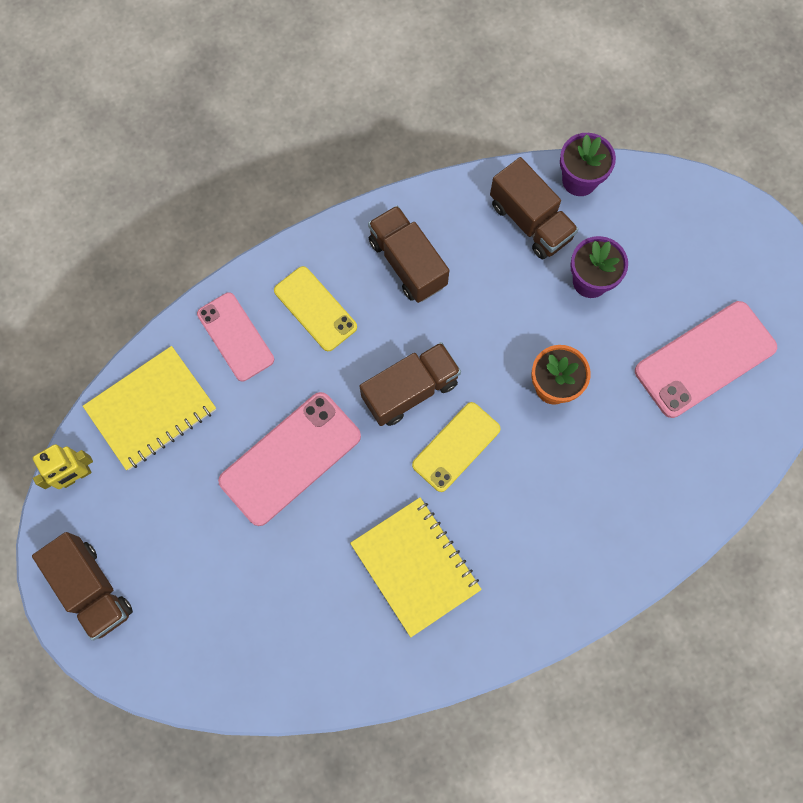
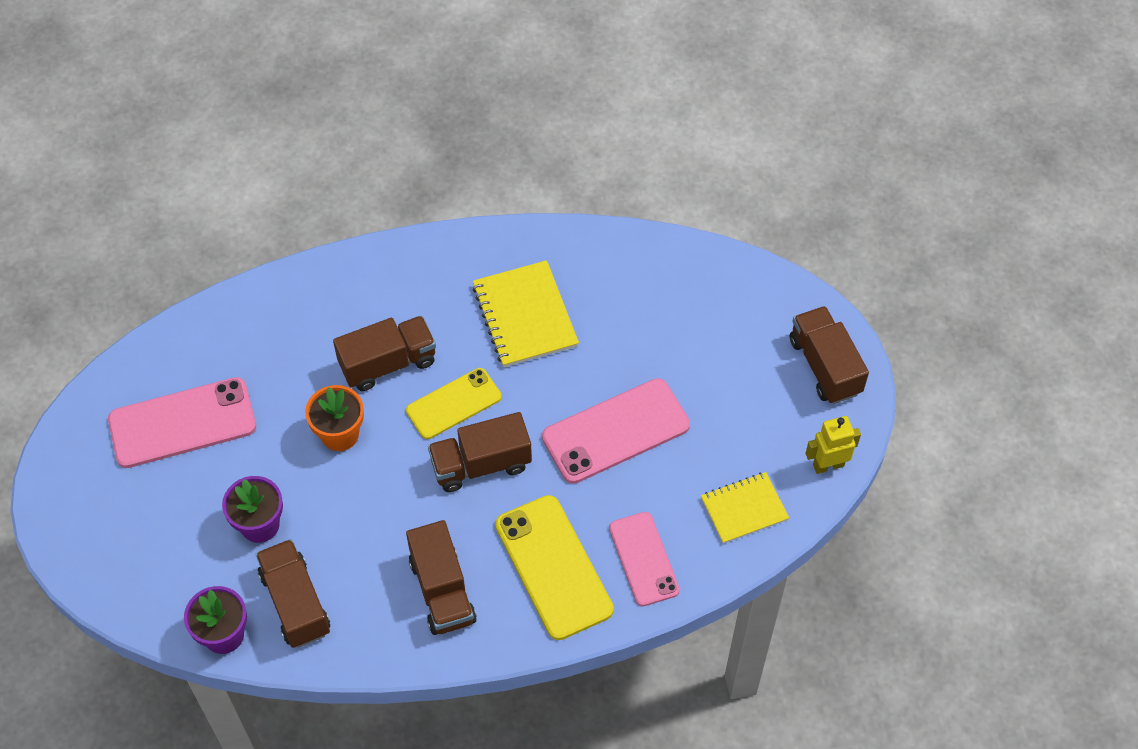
camera: 165 degrees left, 15 degrees down
(151, 409) = (744, 509): yellow notebook -> yellow notebook, size x0.66
(315, 309) = (553, 567): yellow phone -> yellow phone, size x1.53
(535, 474) = (388, 363): none -> brown truck

